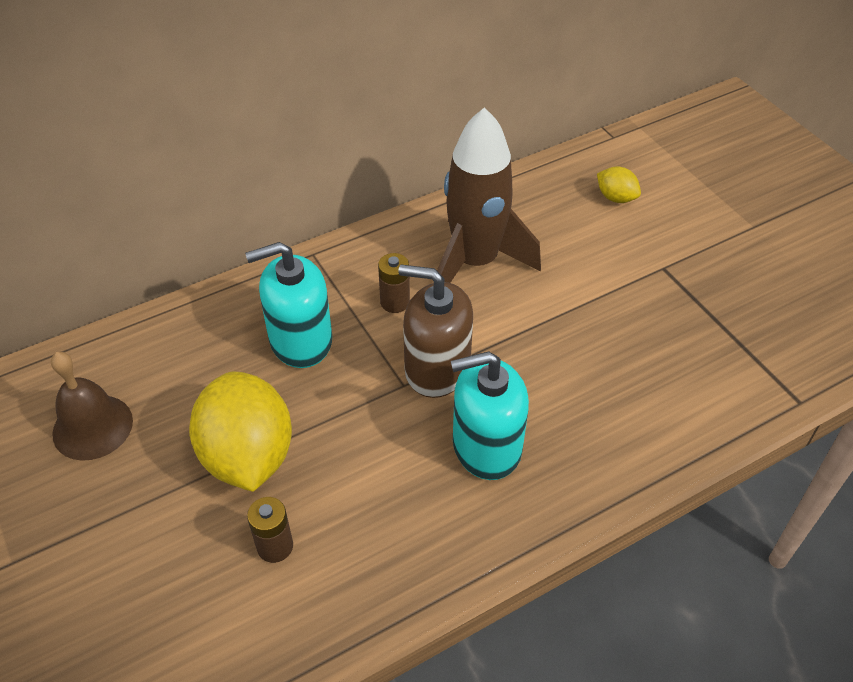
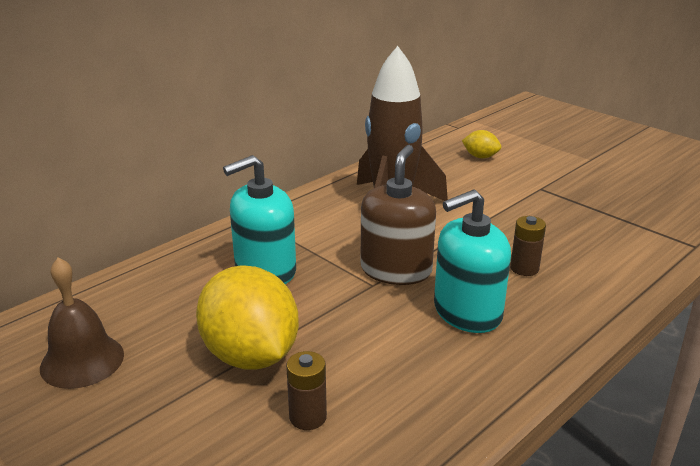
camera: 15 degrees left, 20 degrees down
(395, 302) = (337, 236): brown battery -> brown battery (524, 268)
(437, 368) = (396, 270): brown soap dispenser -> brown soap dispenser turned 105 degrees clockwise

